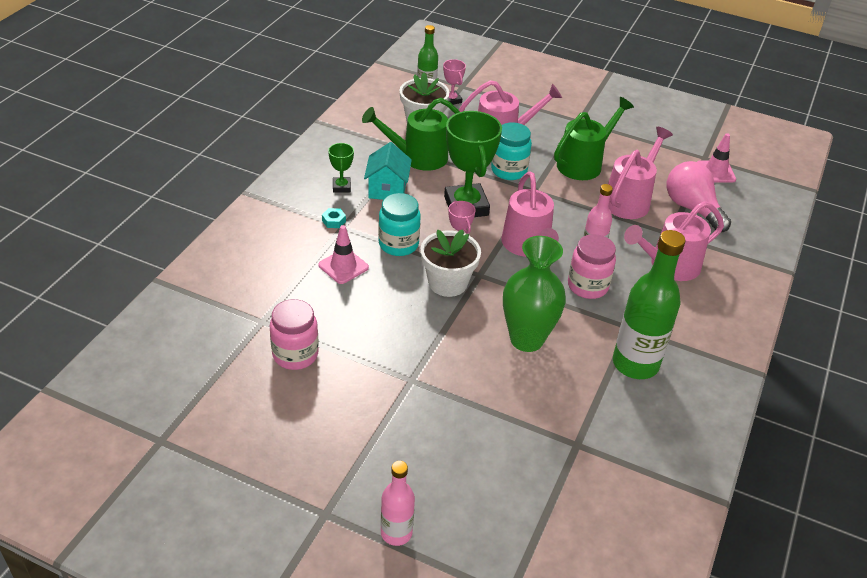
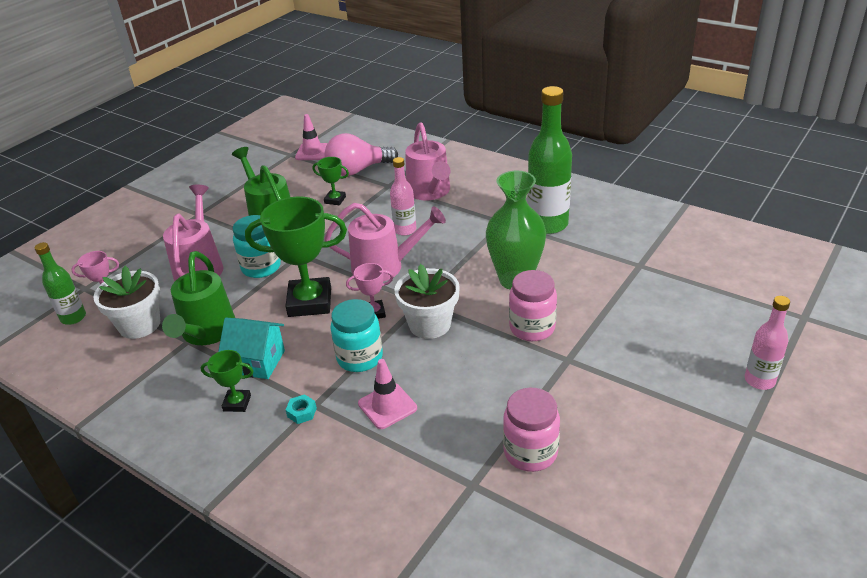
camera: 75 degrees left, 5 degrees down
(587, 286) = (449, 237): pink jar -> pink jar (532, 328)
(630, 199) = (335, 200): pink watering can -> green trophy

